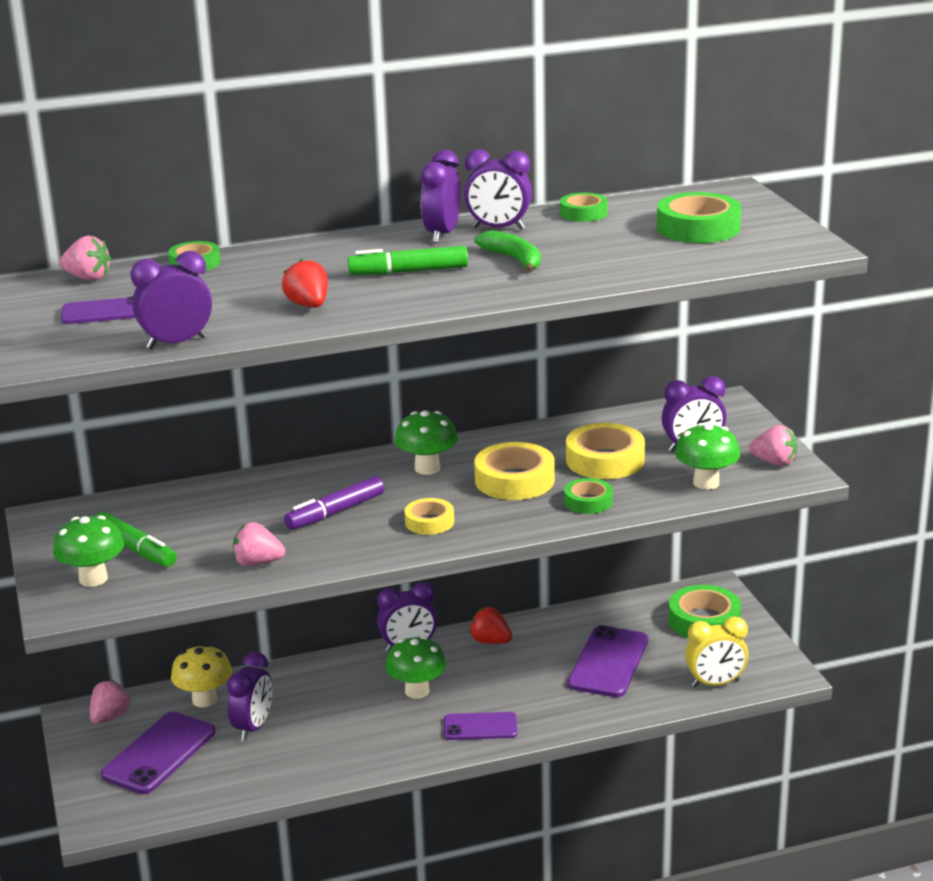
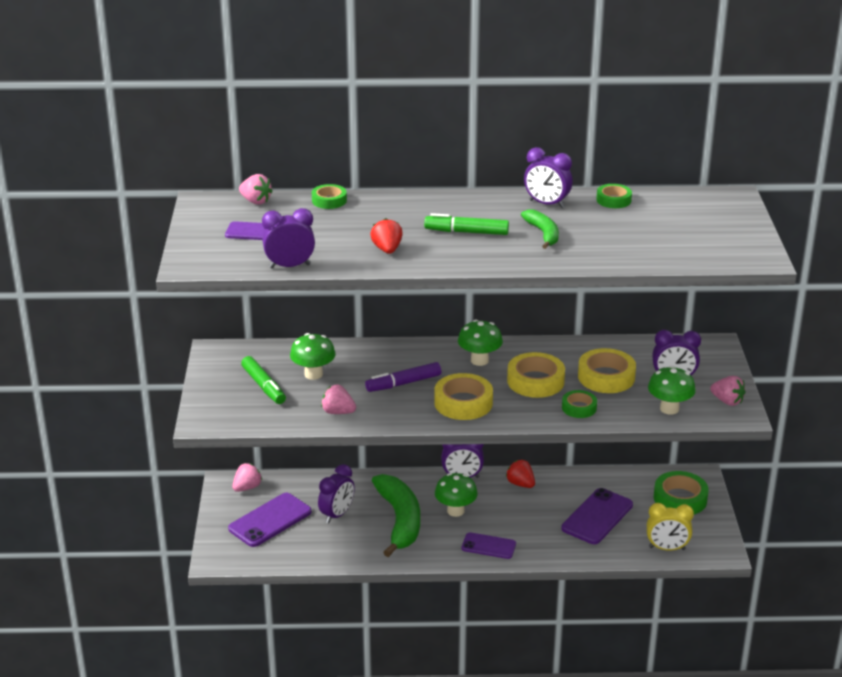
camera: 15 degrees right, 5 degrees up
(93, 579) = (229, 403): green mushroom -> green mushroom (313, 374)
(204, 700) = (312, 488): yellow mushroom -> none
(344, 718) = (399, 520): none -> green banana
(429, 522) = (463, 403): yellow tape -> yellow tape, size x1.69
(442, 234) = (505, 203): purple clock -> none
(698, 228) = (688, 227): green tape -> none

